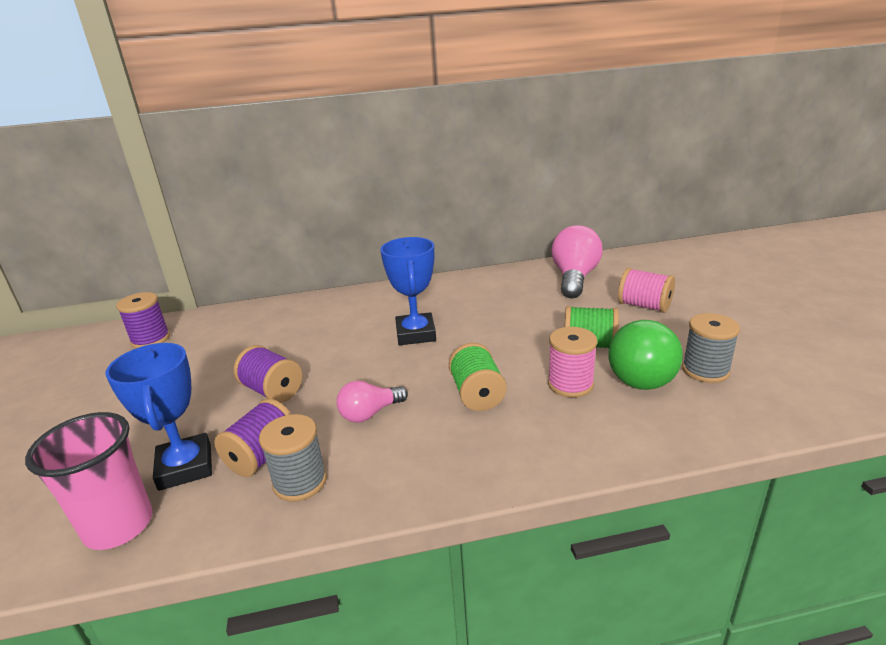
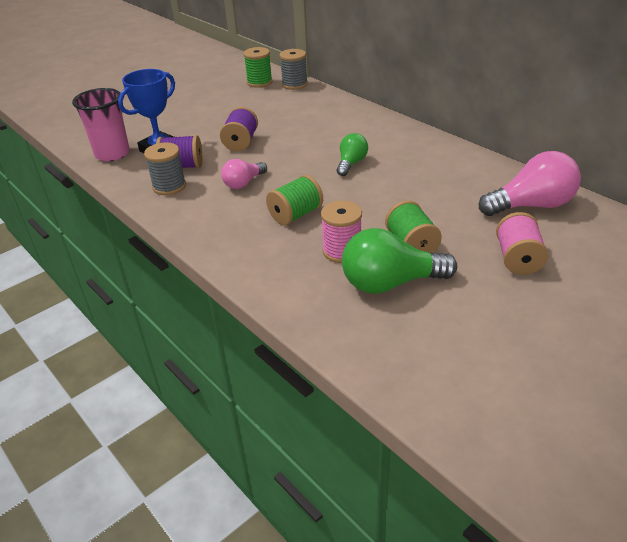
camera: 60 degrees right, 10 degrees up
(150, 339) = (259, 82): purple spool -> green spool
(370, 413) = (243, 183): pink light bulb -> pink light bulb turned 75 degrees counterclockwise
(415, 334) = (351, 163): blue trophy -> green light bulb
(705, 370) = (426, 318): grey spool -> grey spool (294, 84)

